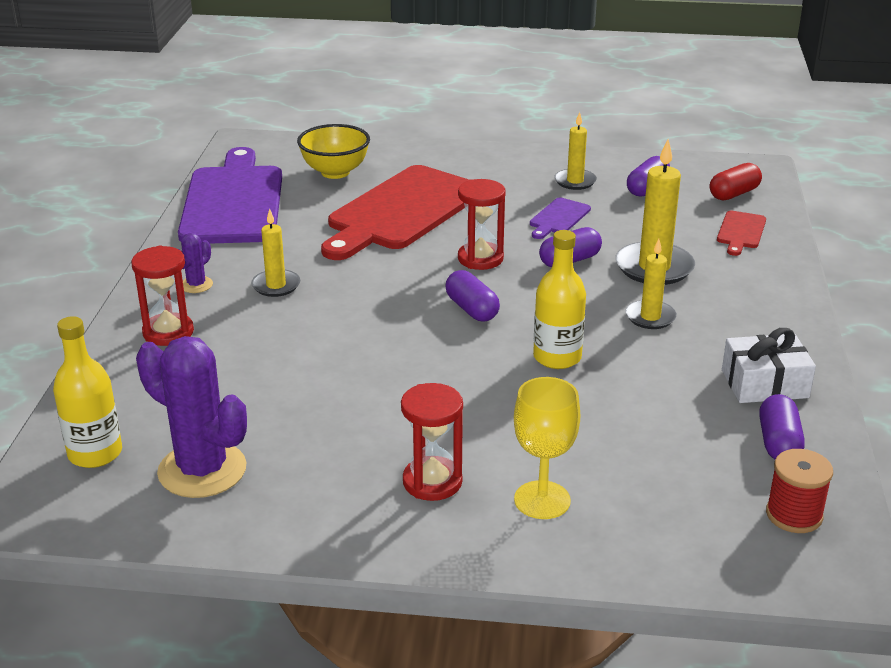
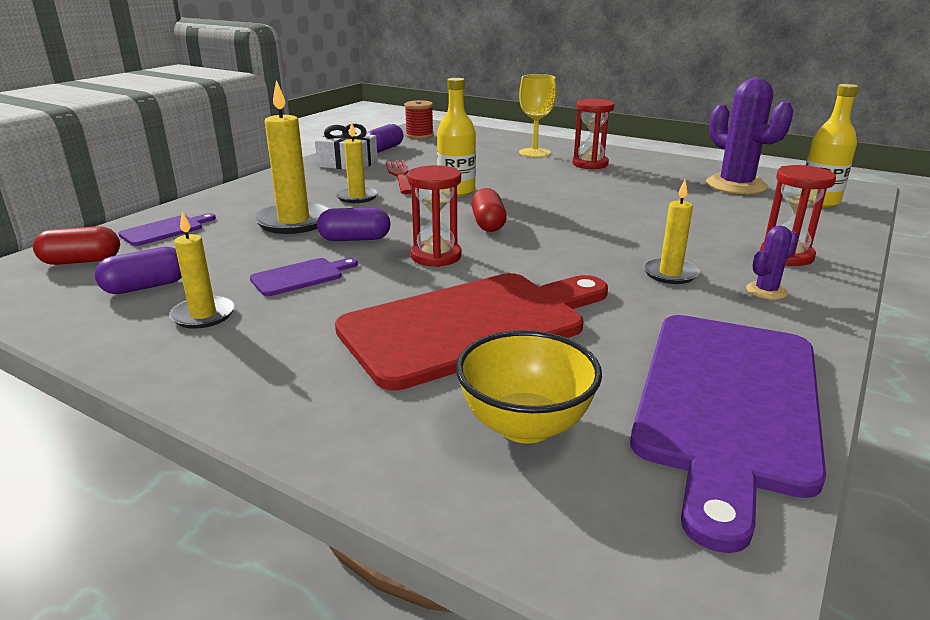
camera: 155 degrees left, 5 degrees down
(472, 309) = (488, 223): purple capsule -> red capsule
(661, 373) = (399, 175): none -> red fork
(741, 232) = (165, 230): red cutting board -> purple cutting board

